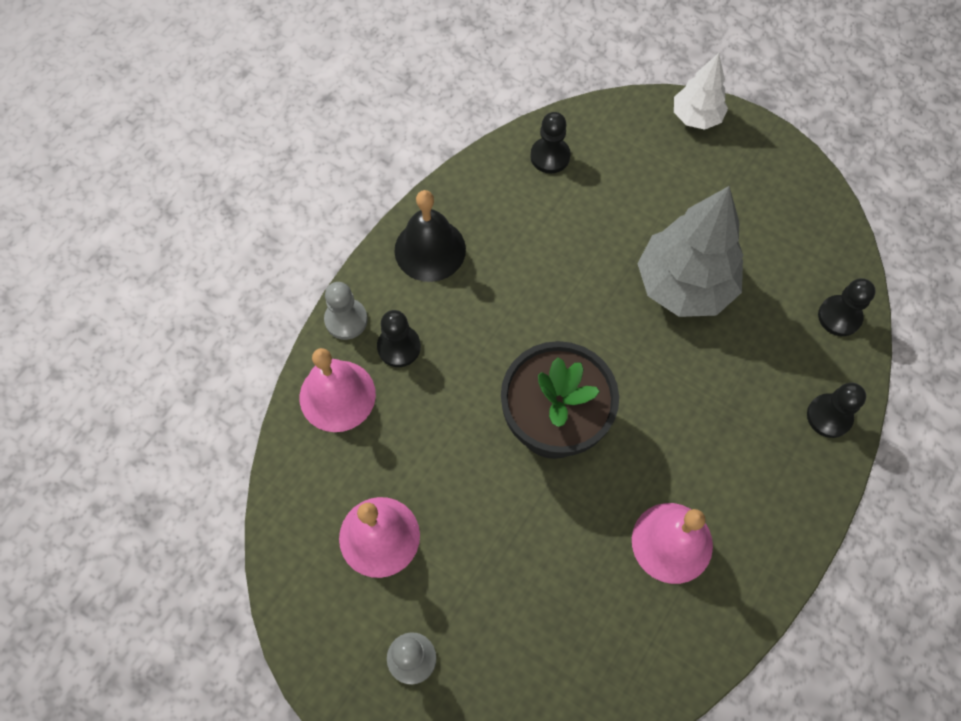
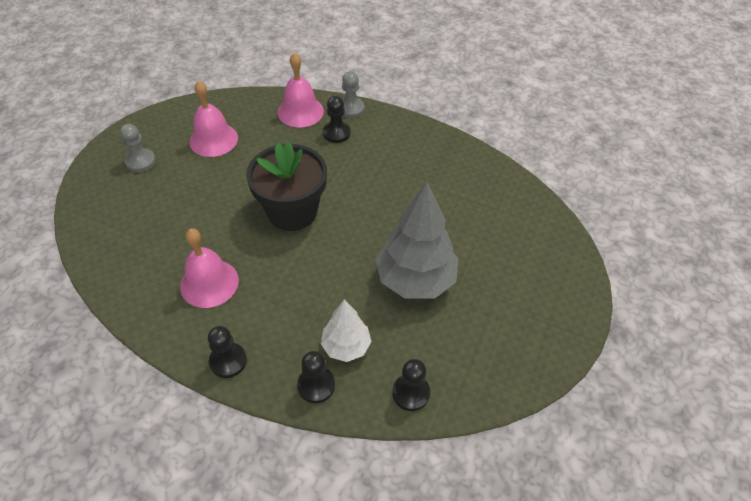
camera: 80 degrees right, 15 degrees down
(430, 249) = (409, 139): black bell -> none
(550, 156) = (503, 192): black pawn -> black pawn (228, 361)
(696, 117) = (576, 280): white tree -> white tree (346, 346)

